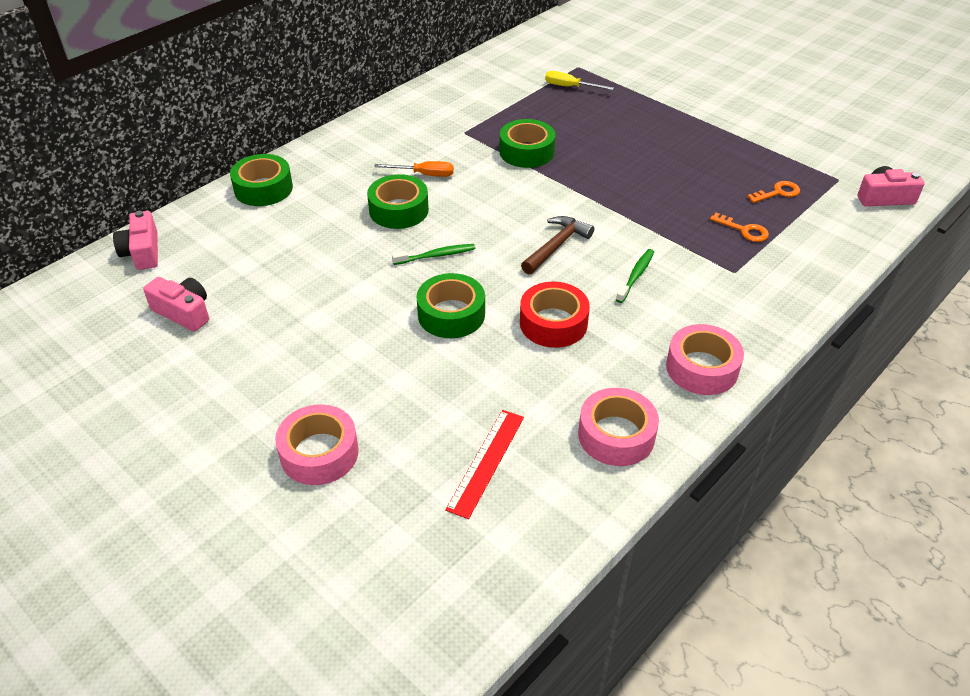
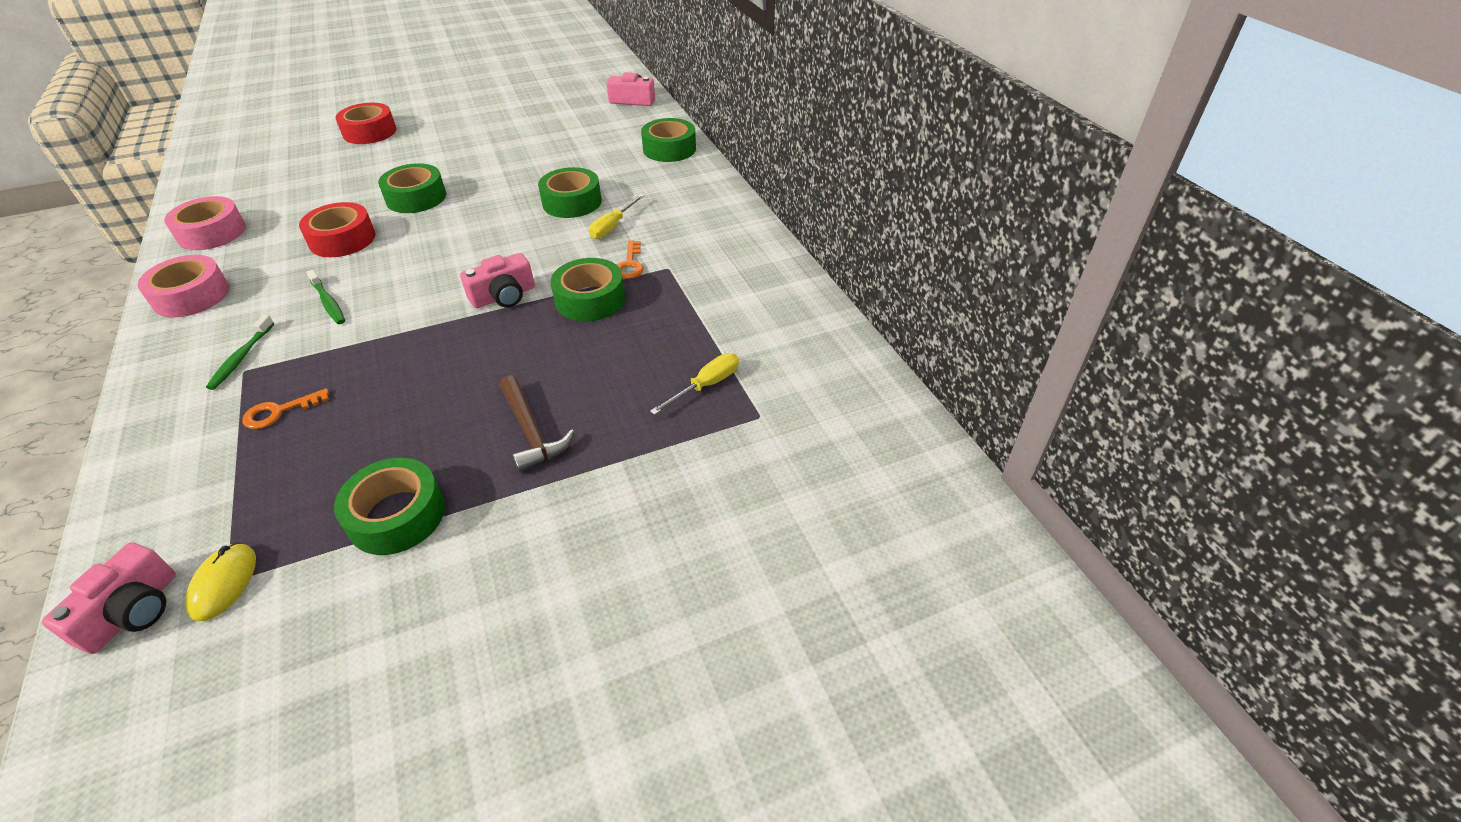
camera: 115 degrees right, 0 degrees up
(183, 312) = (550, 108): pink camera -> pink camera (504, 296)
(319, 453) = (370, 132): pink tape -> red tape
(424, 174) = (612, 226): orange screwdriver -> yellow screwdriver
(436, 255) = (490, 206): green toothbrush -> green toothbrush (241, 357)
(486, 462) = (276, 180): red ruler -> none
(556, 246) = (424, 270): brown hammer -> brown hammer (532, 432)
(751, 147) = (397, 515): none -> green tape
(778, 193) = (290, 485): orange key -> orange key (630, 264)
(841, 179) = (224, 583): none -> yellow mouse

